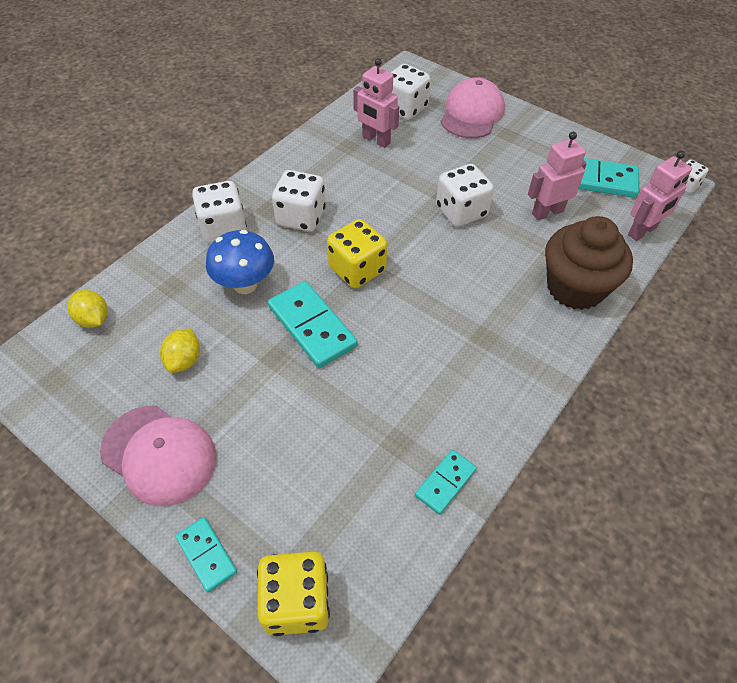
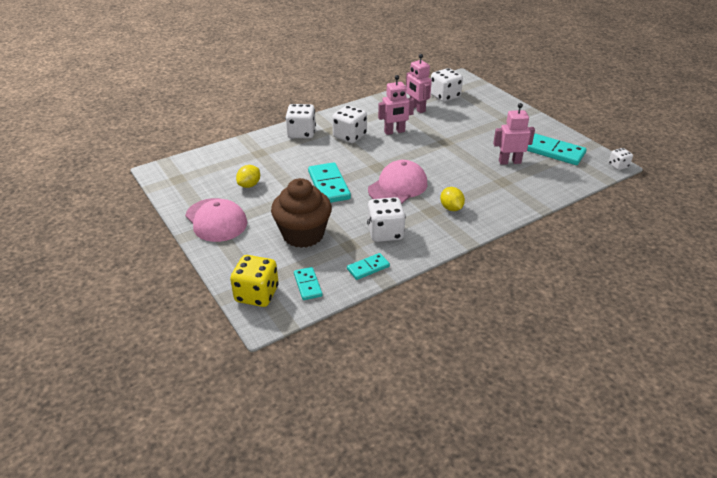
camera: 20 degrees right, 15 degrees down
(93, 319) = (210, 158): yellow lemon -> yellow lemon (451, 208)
(206, 555) = (220, 265): turquoise domino -> turquoise domino (307, 285)
(245, 285) = (300, 160): blue mushroom -> none
(357, 269) = (370, 166): yellow dice -> none
(461, 211) = (451, 151): white dice -> white dice (385, 233)
(472, 113) = (488, 105): pink cap -> pink cap (398, 186)
(575, 288) = (505, 200): brown cupcake -> brown cupcake (303, 234)
(642, 231) = (570, 183): pink robot -> pink robot (394, 132)

